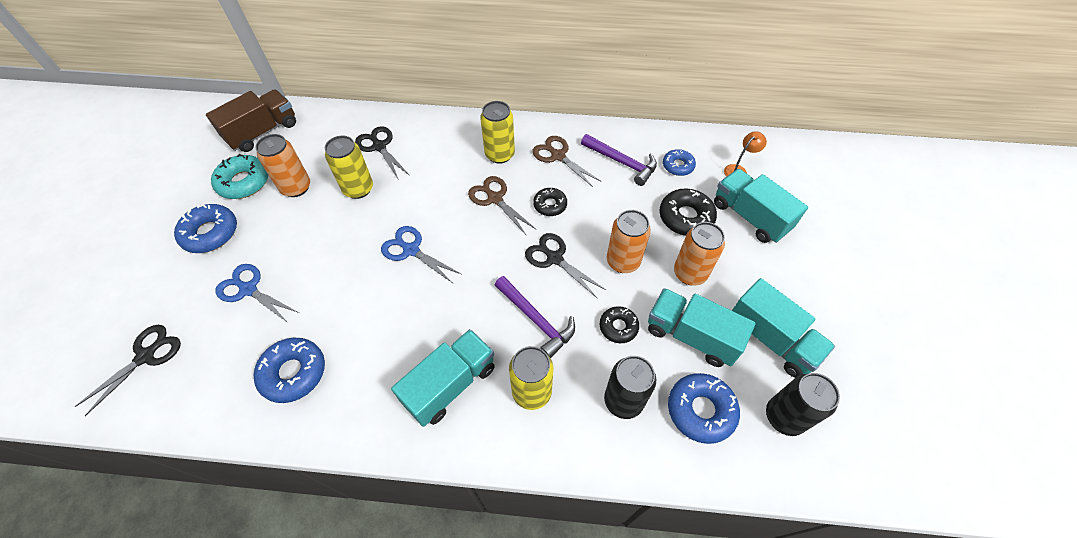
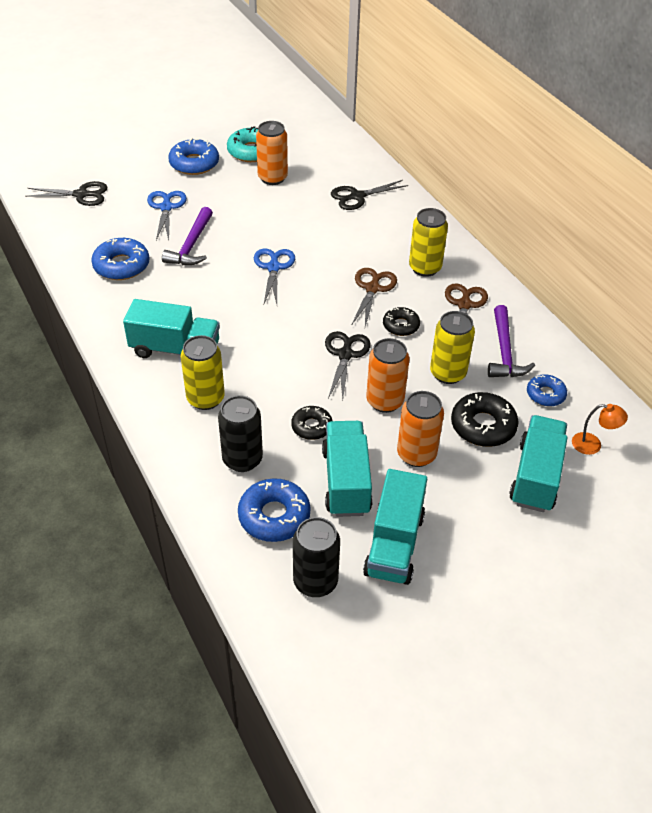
camera: 55 degrees right, 10 degrees down
(263, 132) = (306, 132): brown truck -> none
(358, 189) = (303, 209): yellow can -> yellow can (448, 373)
(379, 146) = (357, 196): black scissors -> black scissors turned 135 degrees counterclockwise
(536, 320) = (273, 371): purple hammer -> purple hammer (191, 245)

